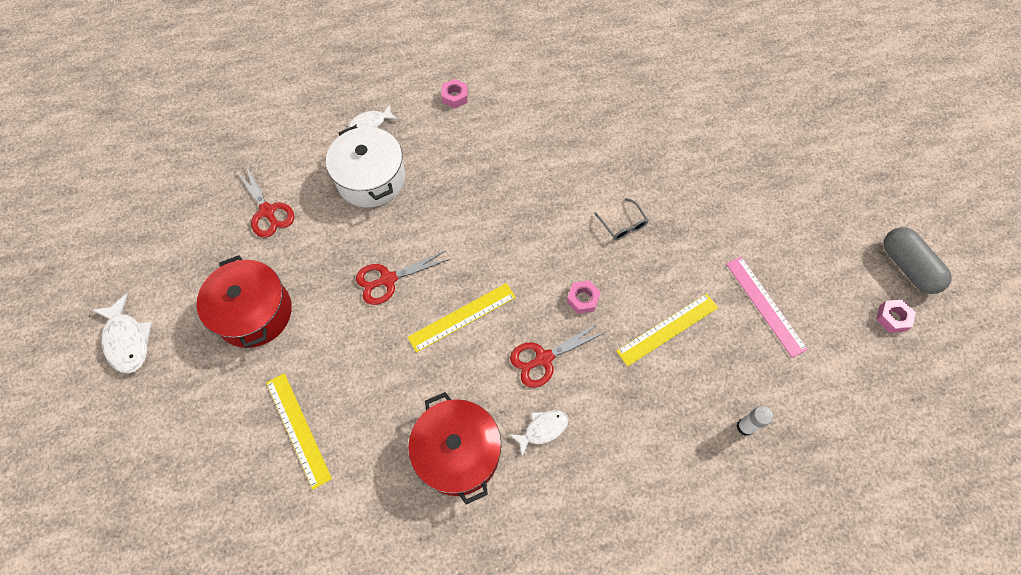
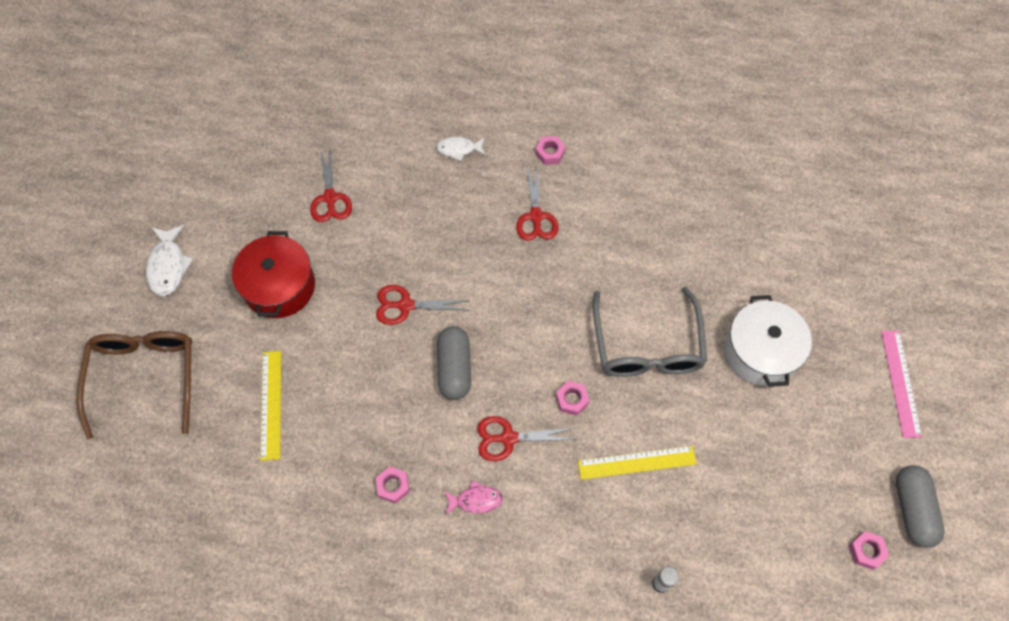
camera: 25 degrees right, 0 degrees up
(150, 462) = (144, 378): none -> brown glasses
(371, 179) = (434, 204): white pot -> white pot (761, 352)
(458, 453) = (393, 486): red pot -> pink nut
(462, 317) = (454, 368): yellow ruler -> grey capsule
(469, 154) = (536, 216): none -> red scissors
(542, 429) = (475, 500): white fish -> pink fish
(622, 224) = (647, 345): grey glasses -> grey glasses, size x2.40
(765, 305) = (744, 482): pink ruler -> pink ruler (900, 383)

